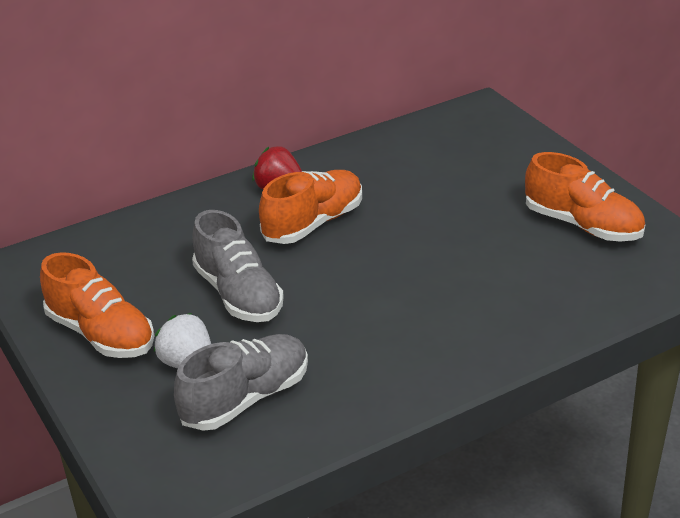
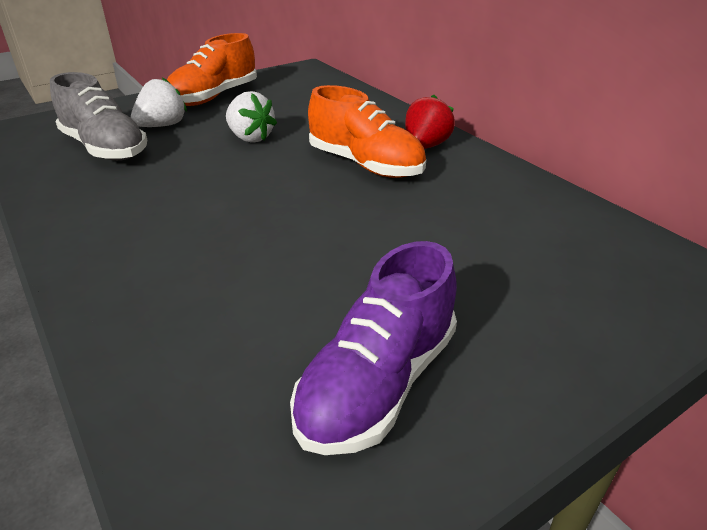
camera: 85 degrees right, 0 degrees up
(238, 294) = (250, 138): grey shoe -> white strawberry
(583, 225) = (378, 383): orange shoe -> purple shoe

